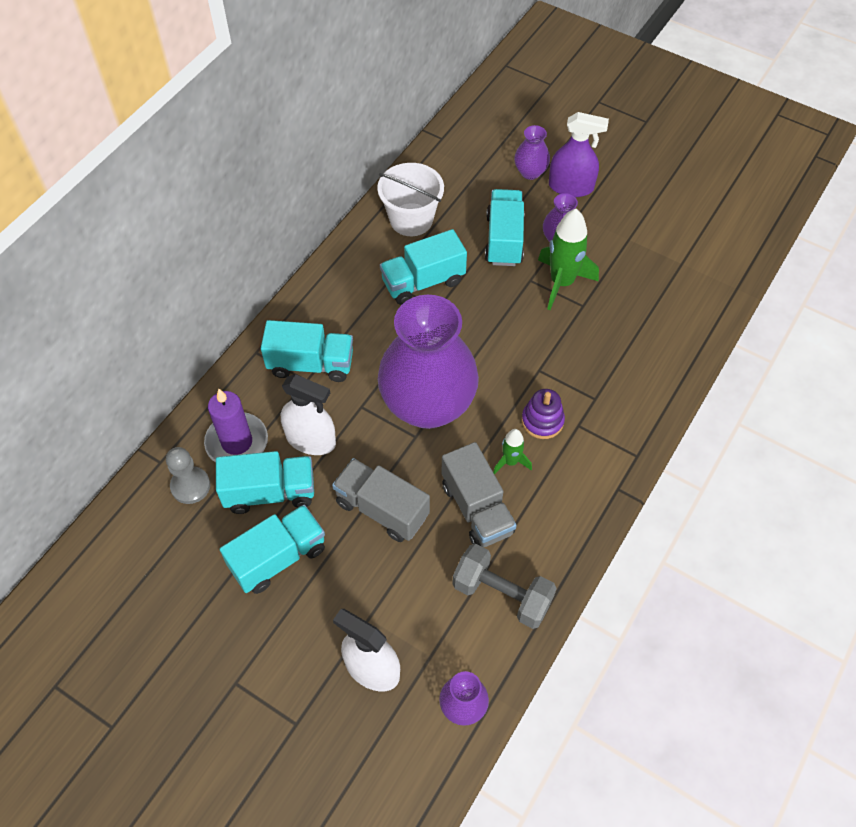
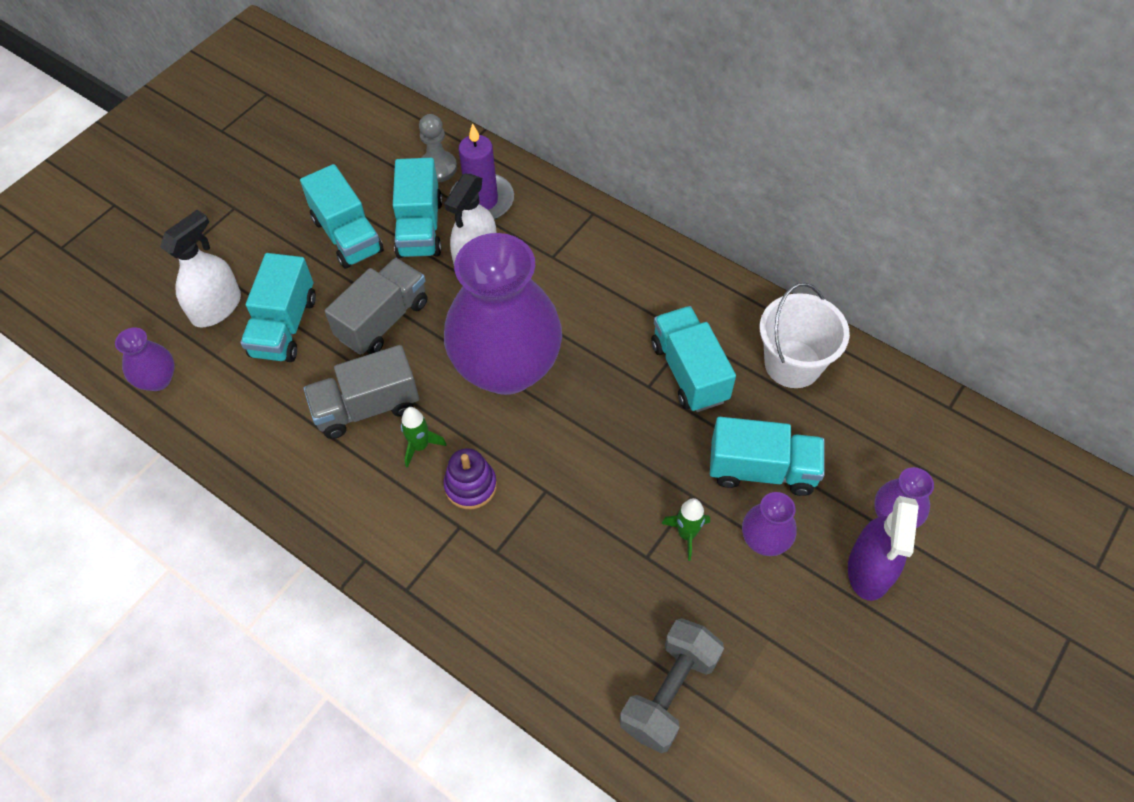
camera: 95 degrees right, 0 degrees up
(311, 364) = (573, 260): turquoise truck -> turquoise truck (284, 326)
(502, 594) = (262, 423): grey dumbbell -> grey dumbbell (669, 692)
(562, 282) = (686, 534): green rocket -> green rocket, size x0.54

